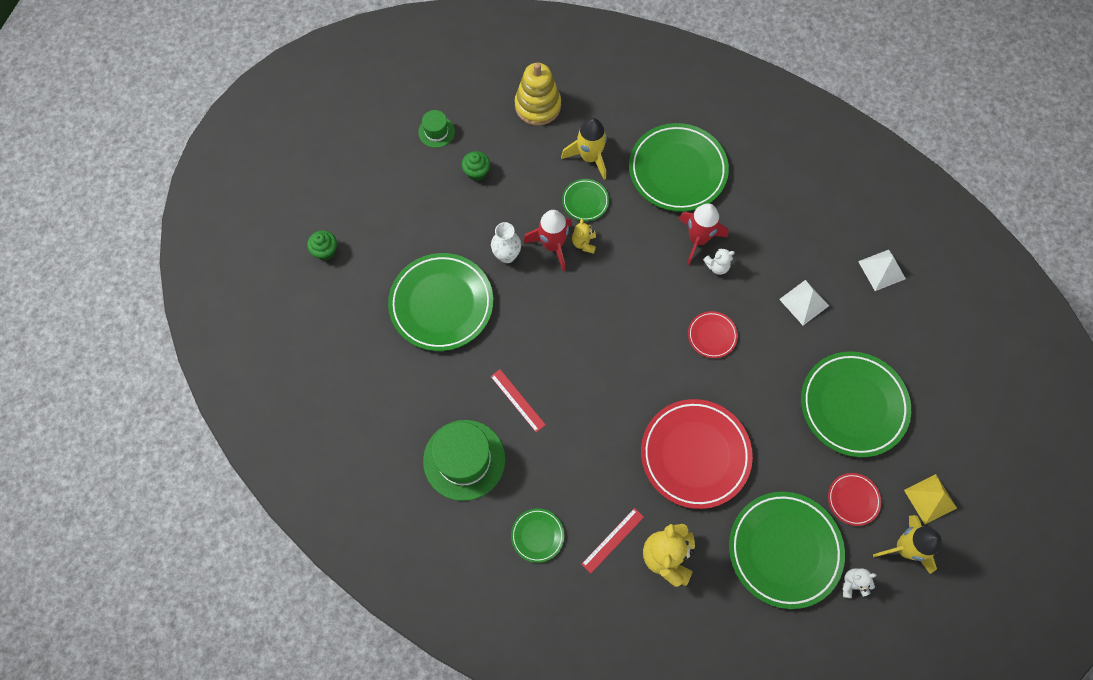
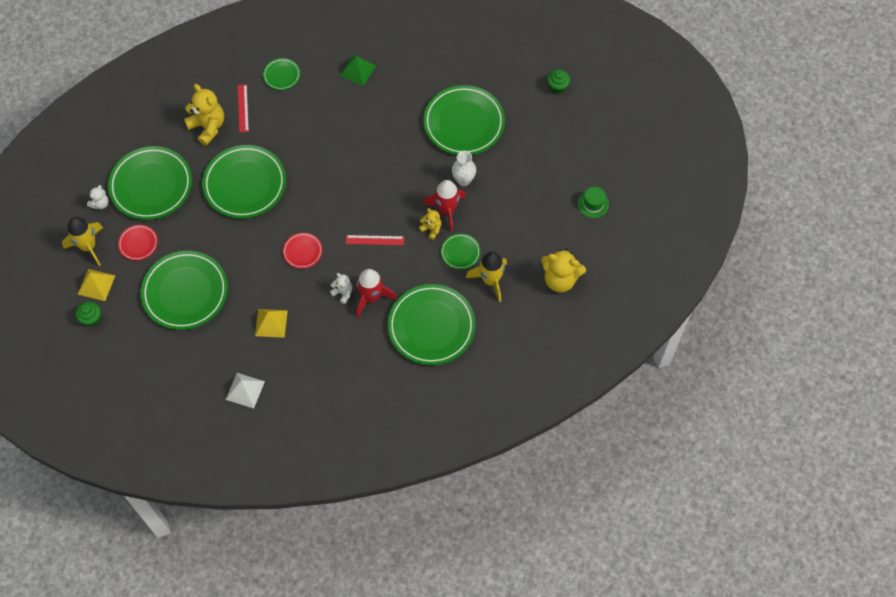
camera: 130 degrees right, 5 degrees down
(464, 460) = (357, 70): green hat -> green pyramid
(477, 172) = (540, 205): green cupcake -> green cupcake (91, 319)
(517, 400) = (365, 120): red ruler -> red ruler (375, 240)
(538, 106) = (560, 279): yellow stacking toy -> yellow teddy bear
(695, 455) = (245, 184): red plate -> green plate
(717, 266) = (343, 293): white teddy bear -> white teddy bear turned 105 degrees clockwise
(804, 302) = (271, 323): white pyramid -> yellow pyramid

